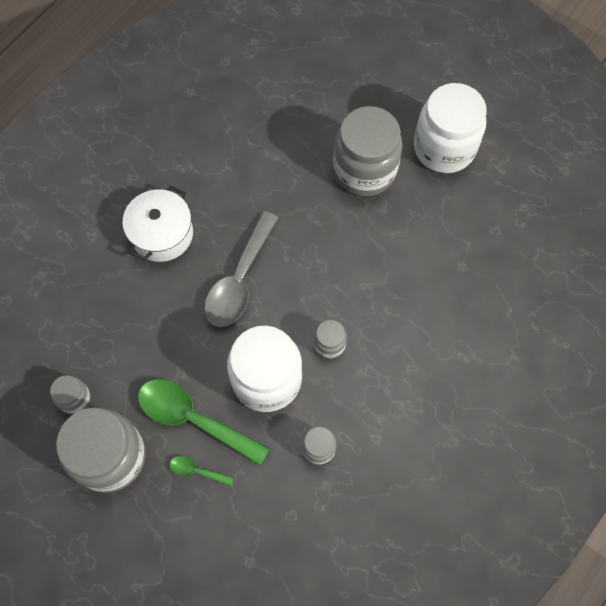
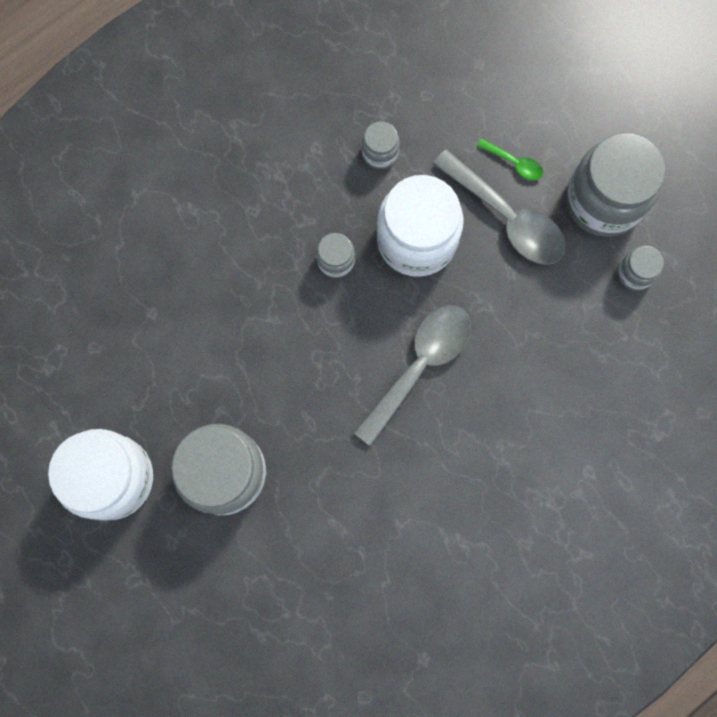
camera: 165 degrees left, 10 degrees up
(162, 234) = (501, 451): white pot -> none
(193, 419) = (507, 217): green spoon -> grey spoon

